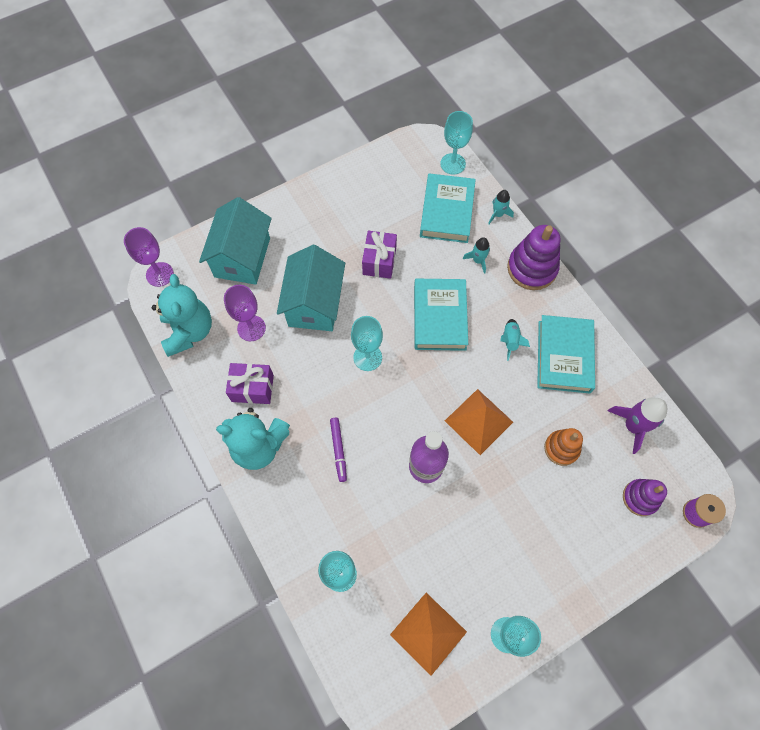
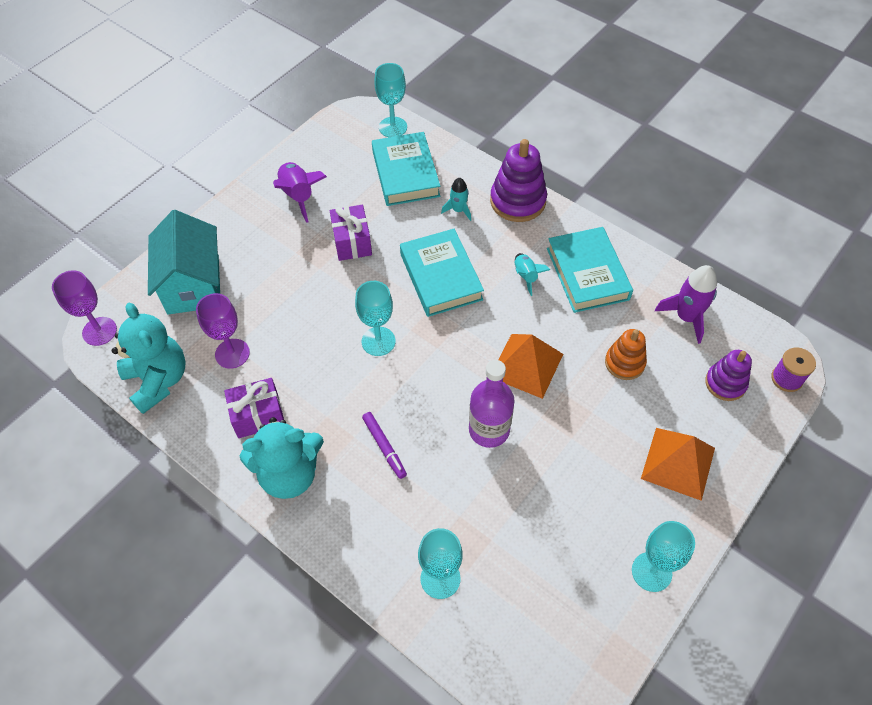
camera: 20 degrees left, 10 degrees down
(314, 304) = (296, 306): turquoise house -> none
(351, 204) = (298, 196): none -> purple rocket
(428, 633) = (565, 603): orange pyramid -> orange pyramid (678, 463)
(498, 214) = (460, 161): turquoise rocket -> none

